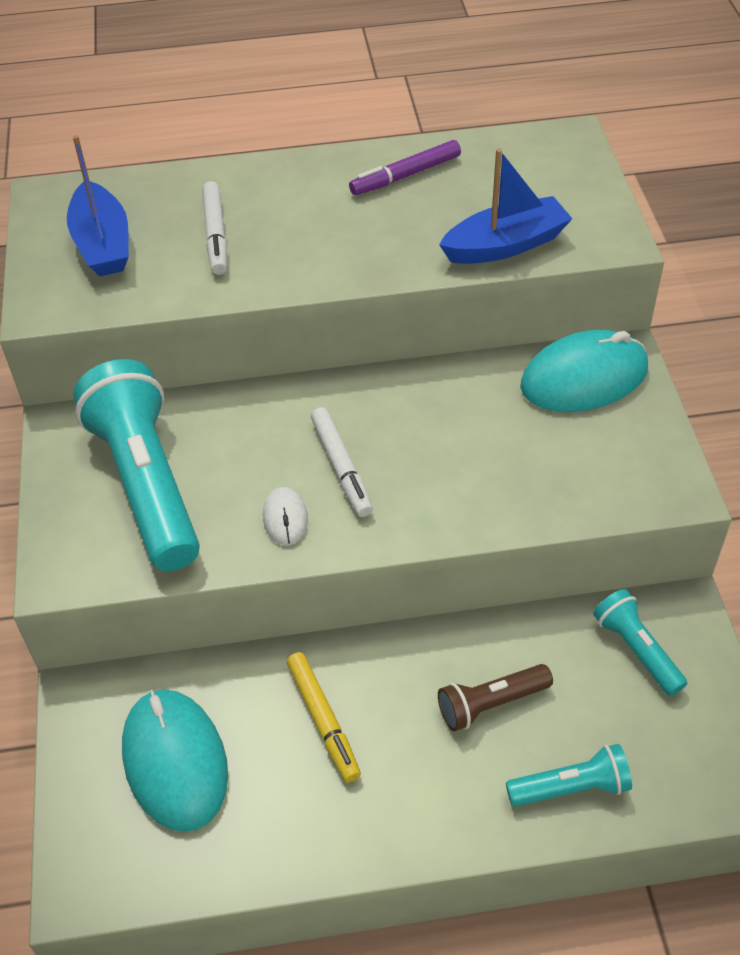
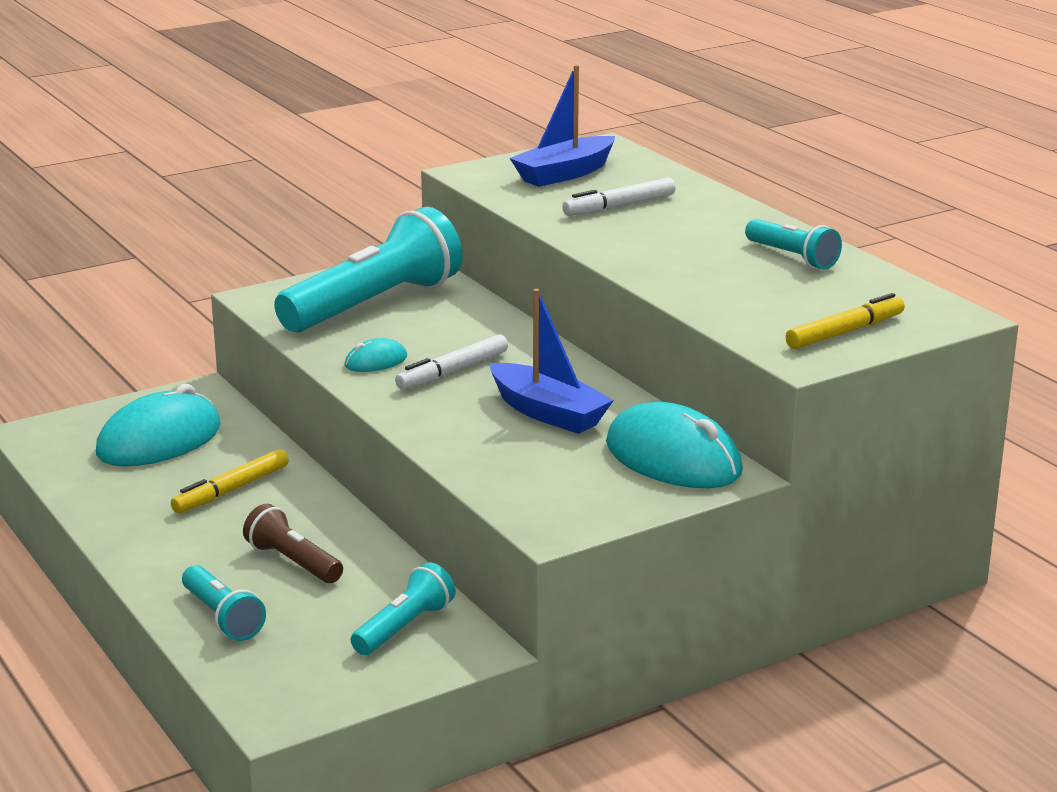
camera: 65 degrees right, 25 degrees down
(285, 518) = (376, 361): white mouse -> turquoise mouse
(405, 175) = (792, 257): purple marker -> turquoise flashlight
(505, 245) = (735, 313): blue boat -> blue boat (548, 413)
(574, 200) = (845, 332): none -> yellow marker

